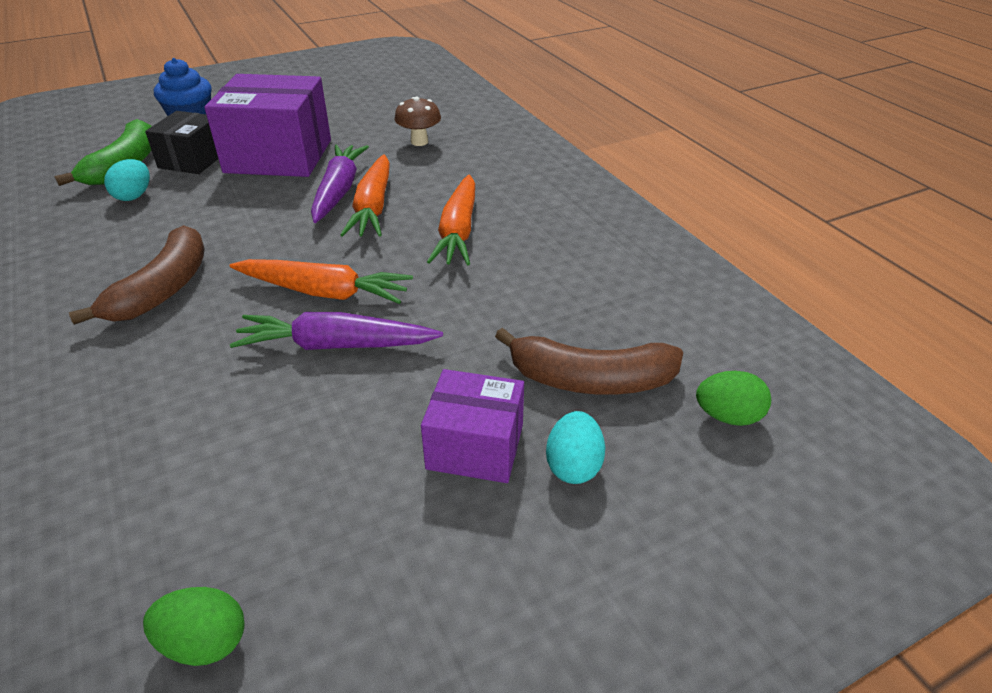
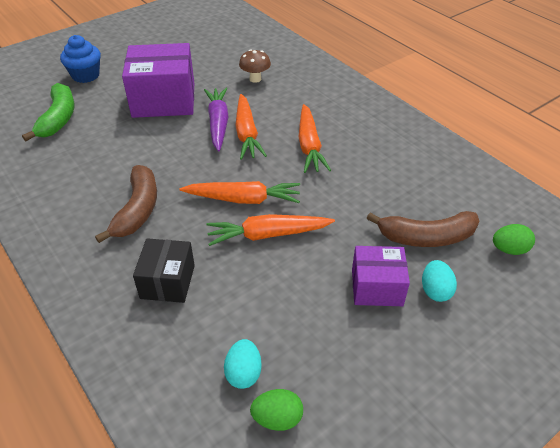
camera: 10 degrees left, 5 degrees up
(134, 196) = (79, 142): turquoise egg -> turquoise egg (243, 373)
(193, 160) = (105, 109): black box -> black box (168, 282)
(336, 345) = (268, 235): purple carrot -> orange carrot

